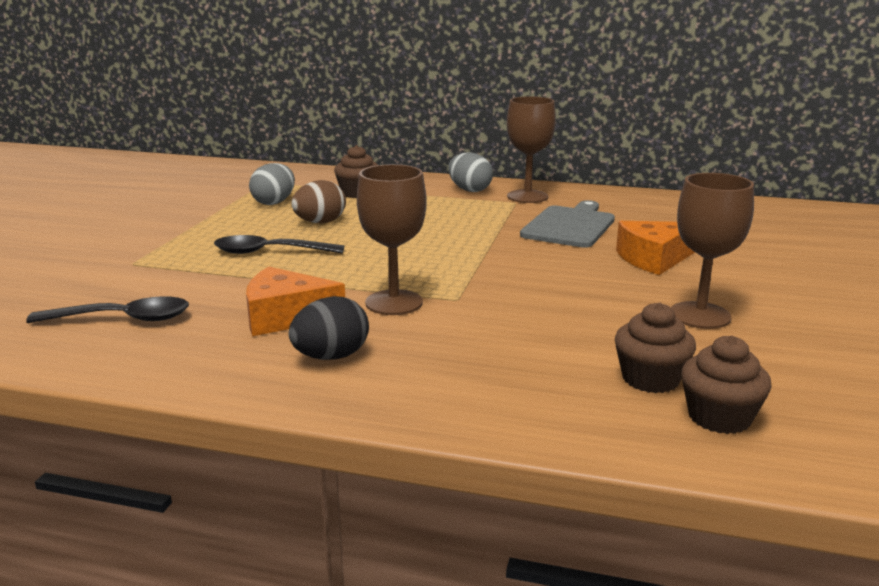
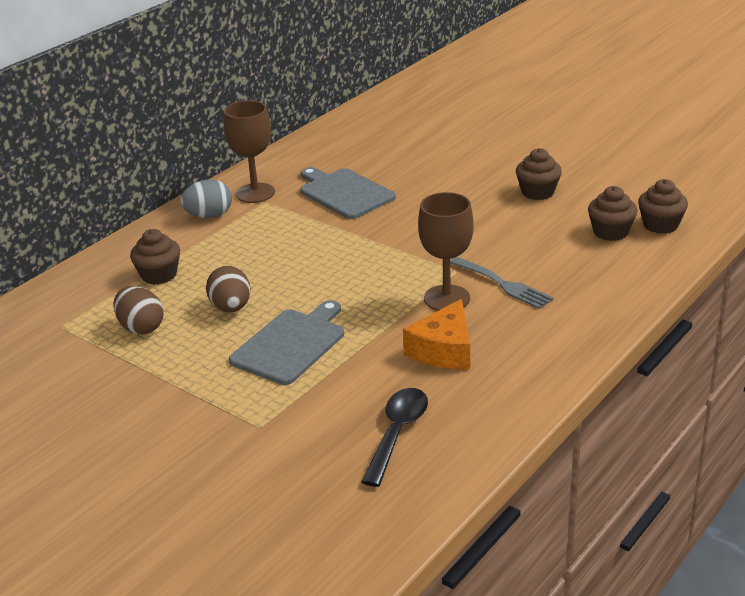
camera: 65 degrees left, 10 degrees up
(269, 252) = (291, 344): black spoon -> grey cutting board
(274, 202) = (141, 328): grey egg -> brown egg
(331, 357) = (524, 338): black egg -> none
(447, 328) = (503, 284): none -> grey fork
(653, 259) = (437, 180): orange cheese -> none
(700, 315) = (537, 192): brown goblet -> brown cupcake

